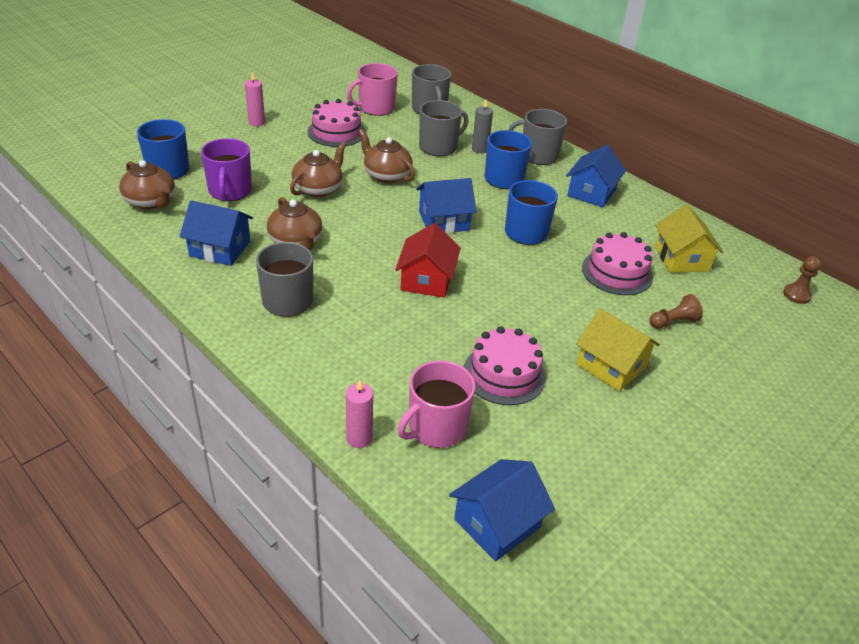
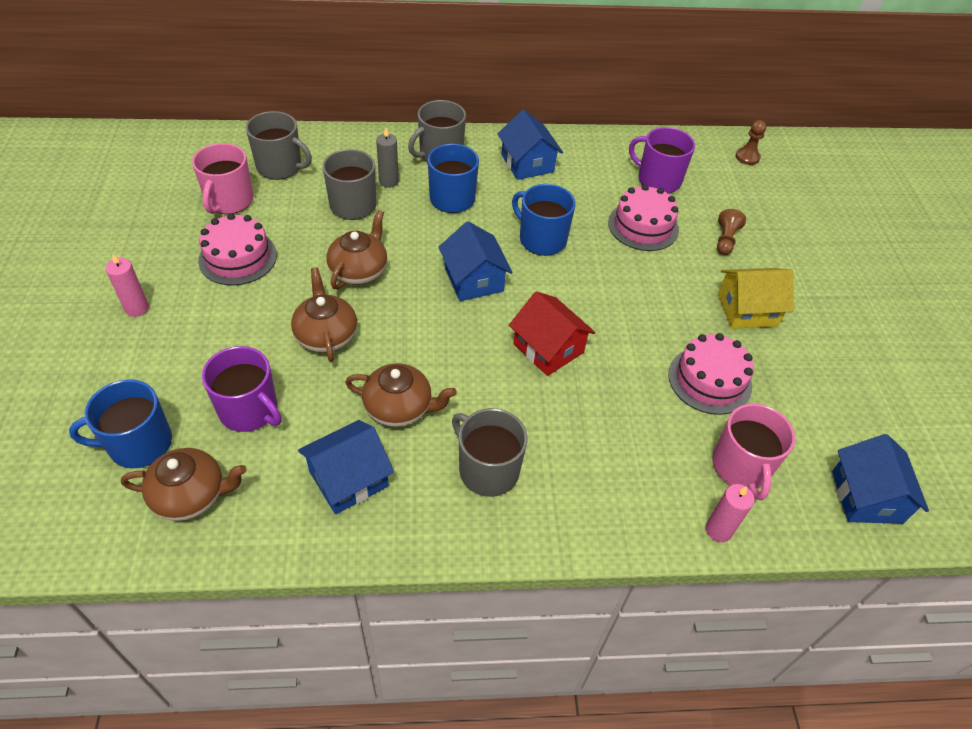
camera: 50 degrees left, 10 degrees up
(386, 175) = (359, 271): brown teapot -> brown teapot turned 120 degrees clockwise
(444, 221) = (474, 280): blue house -> blue house turned 45 degrees counterclockwise
(681, 258) = (658, 180): yellow house -> purple mug

